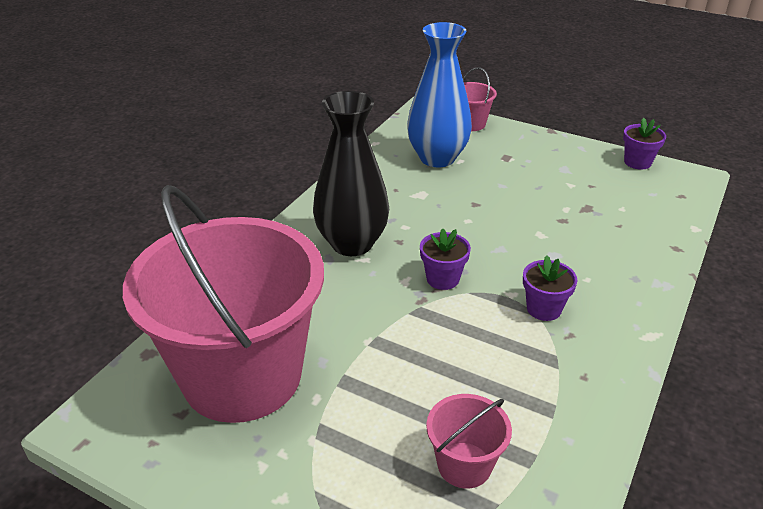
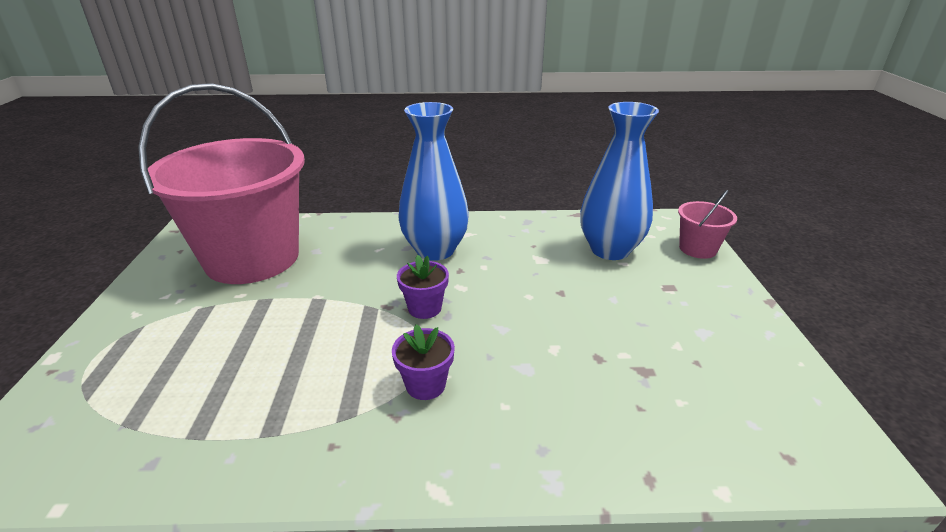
camera: 60 degrees right, 5 degrees down
(352, 243) = (435, 250): black vase -> blue vase
(464, 465) = (181, 393): pink bucket -> none
(637, 162) = (809, 391): purple flower pot -> none

